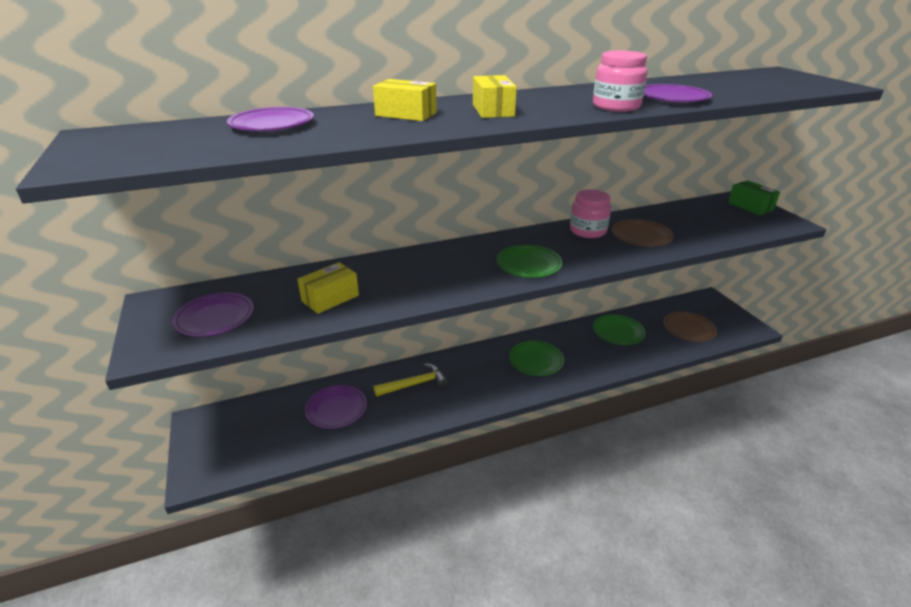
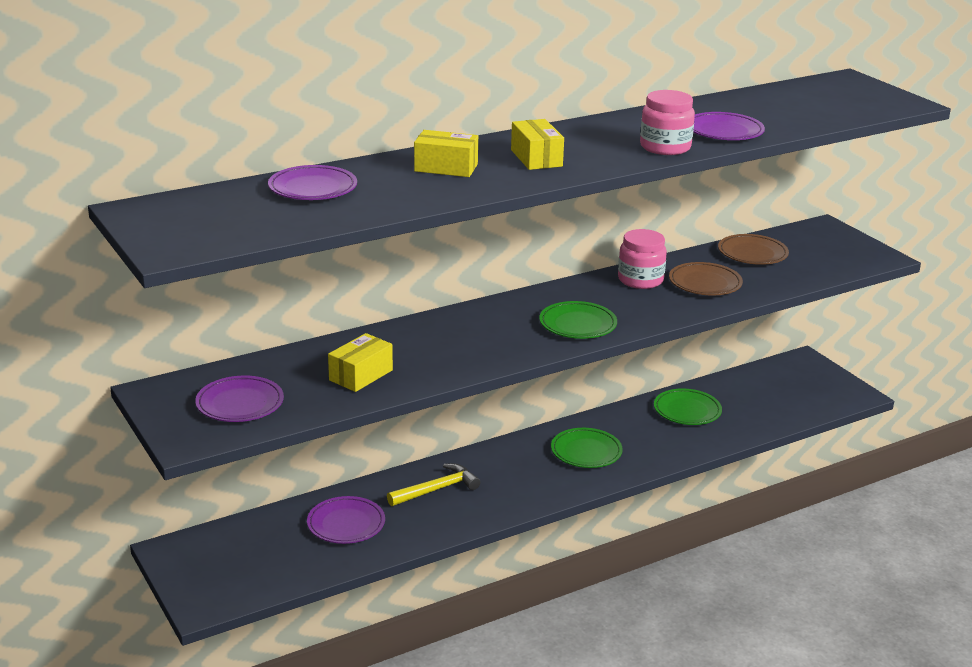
camera: 10 degrees left, 5 degrees down
(688, 329) = (777, 401): brown plate -> brown plate (752, 253)
(750, 206) = (836, 237): green box -> none

